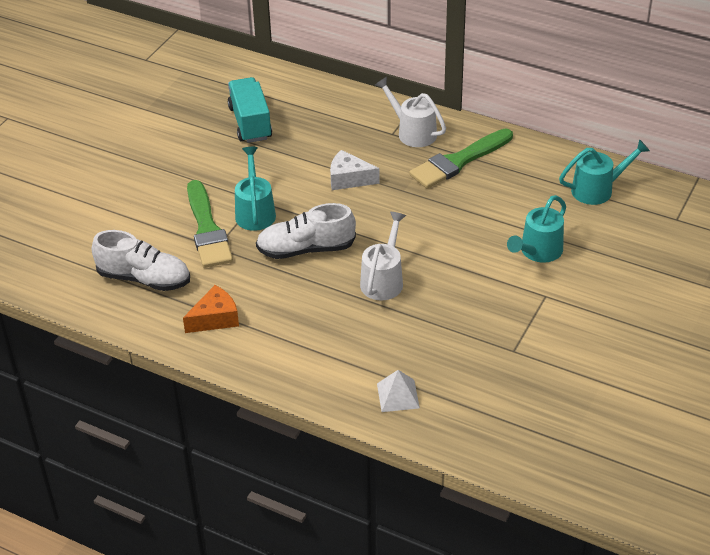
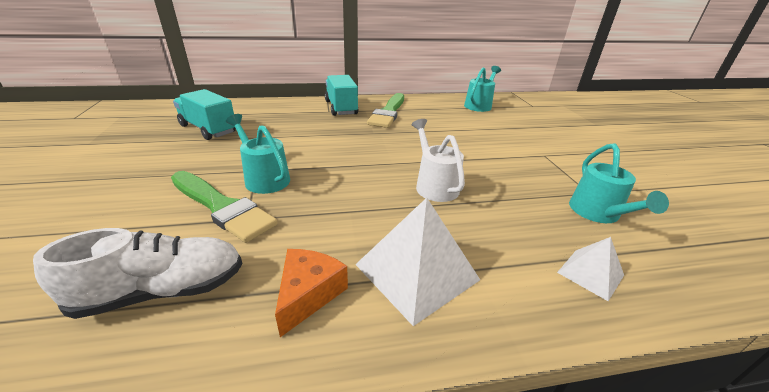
camera: 40 degrees left, 10 degrees down
(288, 337) = (416, 272): none -> white pyramid
(306, 249) = (342, 188): white shoe -> none
(349, 179) = (326, 137): white cheese -> none
(412, 132) = (341, 108): white watering can -> turquoise truck
(537, 252) = (500, 137): turquoise watering can -> turquoise watering can (598, 214)

